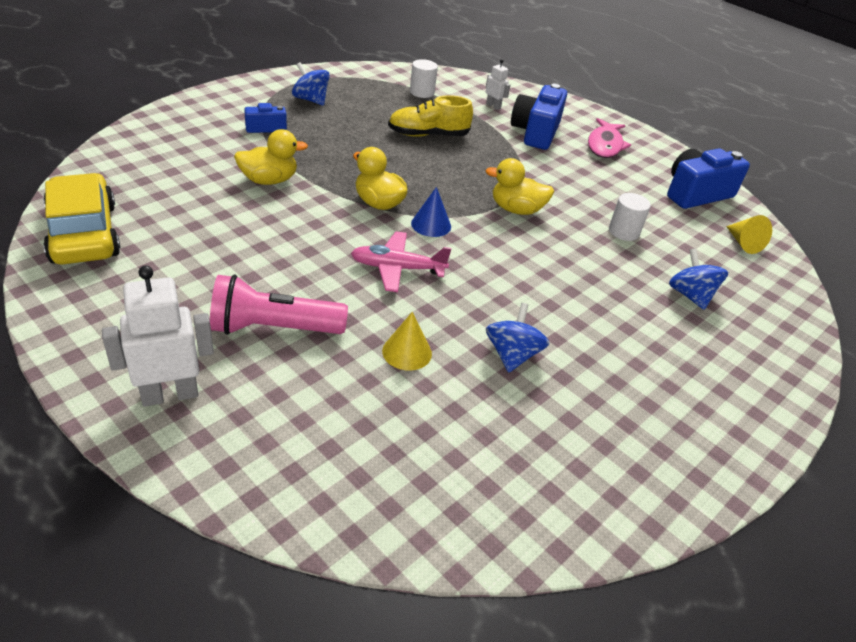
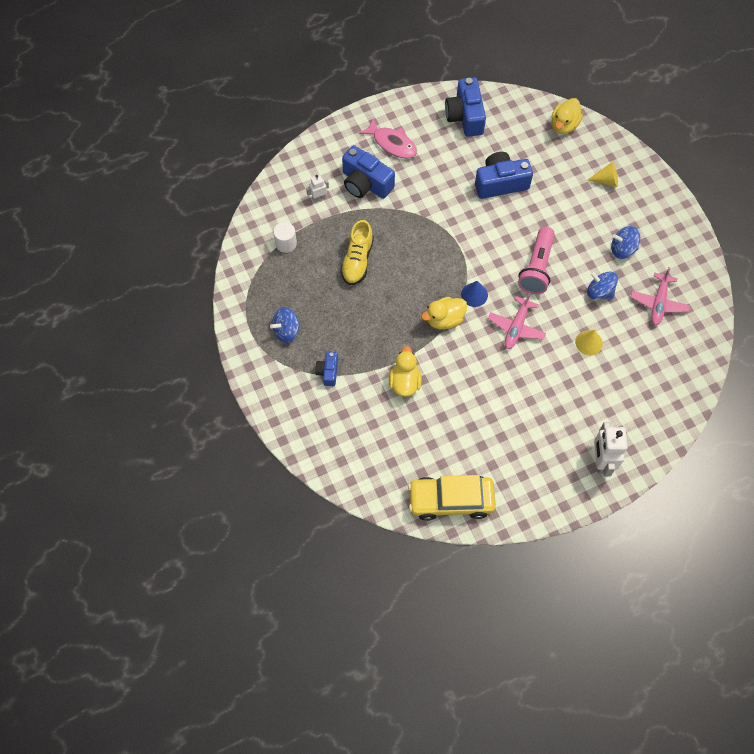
camera: 65 degrees left, 25 degrees up
(273, 328) = (559, 405): pink flashlight -> pink flashlight (537, 267)
(516, 210) = (465, 237): yellow duck -> yellow duck (564, 125)
(537, 441) = (658, 303): none -> pink plane
(623, 232) = (500, 183): white cylinder -> blue camera
(690, 295) = (567, 177): blue spinning top -> blue spinning top (622, 249)
(743, 243) = (523, 119): yellow cone -> yellow cone (606, 180)

